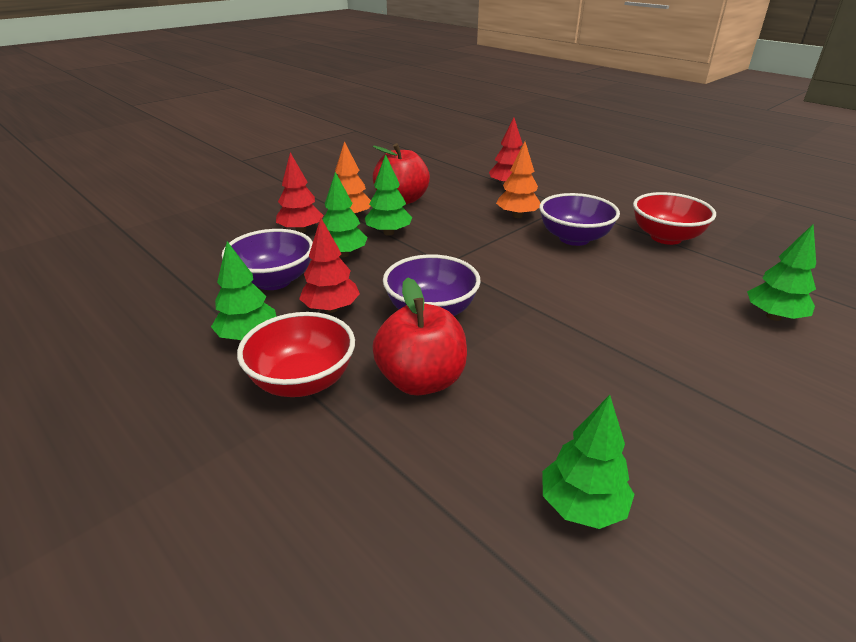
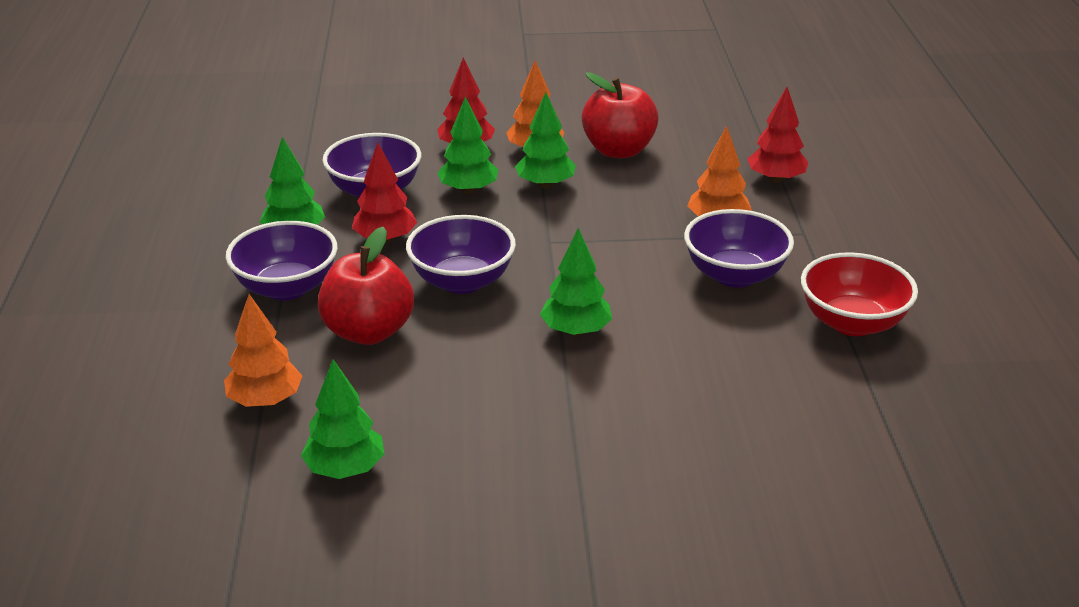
camera: 40 degrees right, 0 degrees up
(302, 381) = (286, 288): red bowl -> purple bowl
(426, 489) = (265, 400): none -> orange tree
(773, 316) = (794, 453): green tree -> green tree (576, 331)

